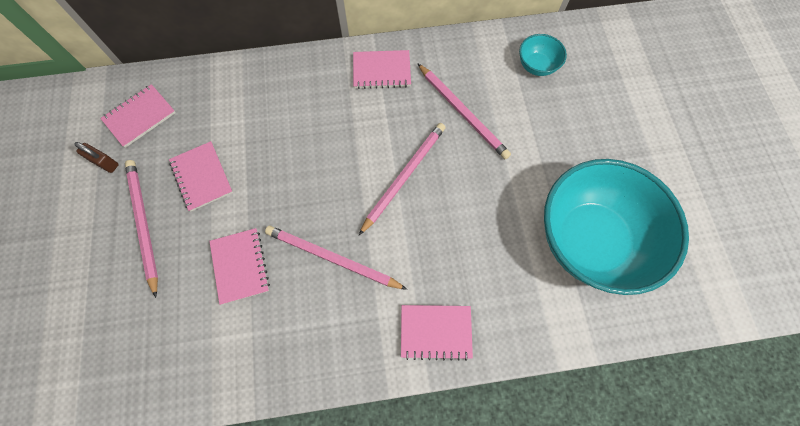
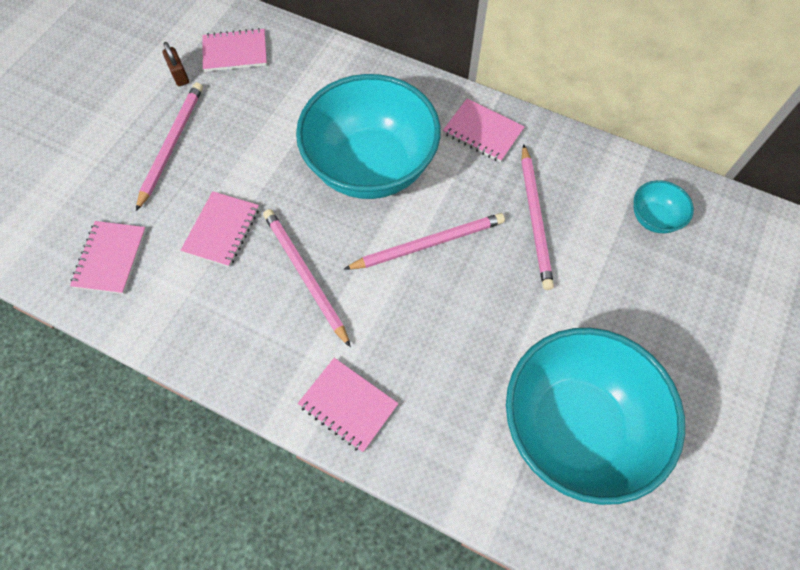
camera: 35 degrees right, 5 degrees down
(202, 177) = (247, 133): pink notebook -> pink notebook (110, 258)
(320, 145) = (371, 167): none -> turquoise bowl

